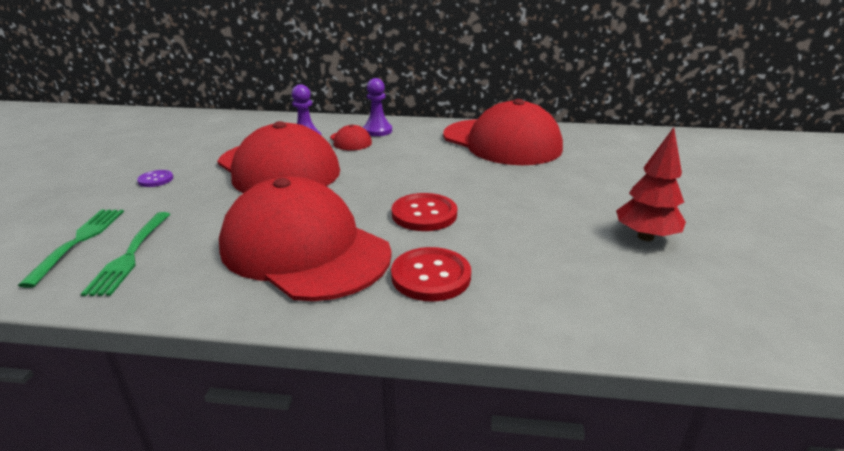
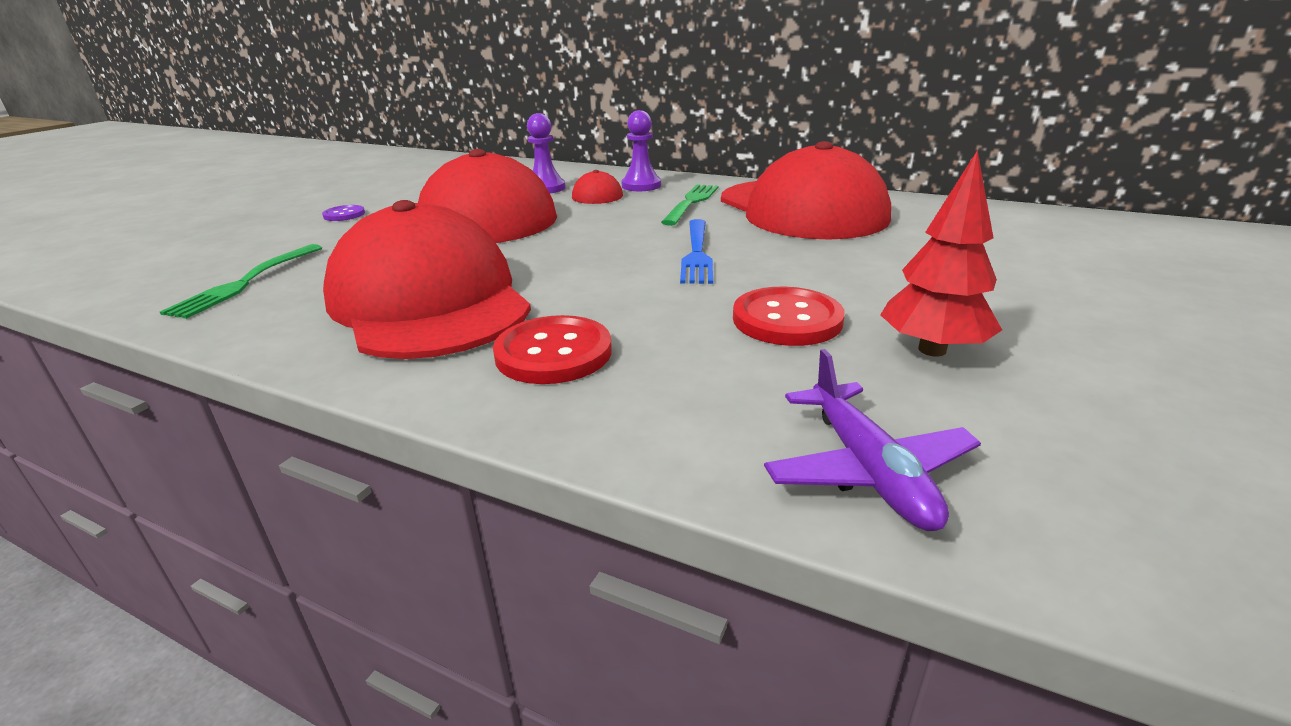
camera: 20 degrees right, 0 degrees up
(79, 241) = (212, 264): green fork -> green fork (691, 203)
(424, 214) = (613, 281): red button -> red button (787, 319)
(461, 185) = (697, 253): none -> blue fork
(665, 319) = (868, 470): none -> purple plane

